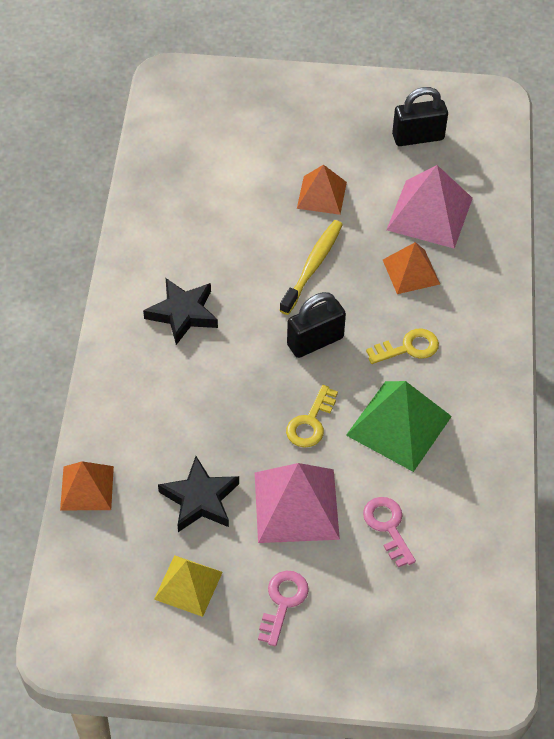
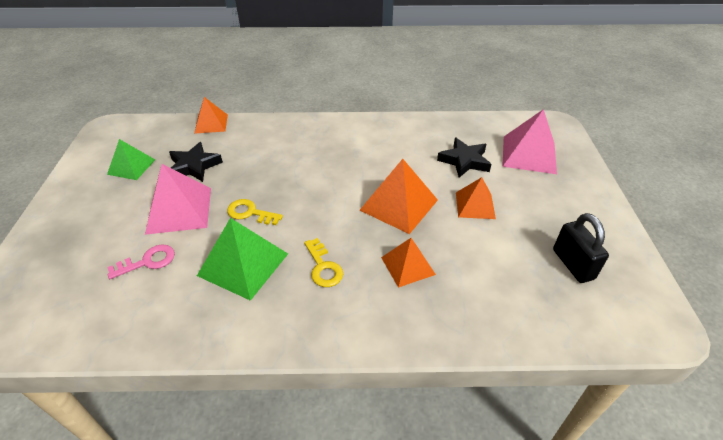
camera: 85 degrees right, 10 degrees down
(183, 313) = (343, 147): black star -> black star (464, 161)
(188, 585) = (131, 167): yellow pyramid -> green pyramid
(283, 602) = (103, 209): pink key -> none
(312, 266) = (399, 205): yellow toothbrush -> orange pyramid
(315, 341) = (325, 210): black padlock -> none
(429, 213) = (480, 276): pink pyramid -> pink pyramid (529, 154)

